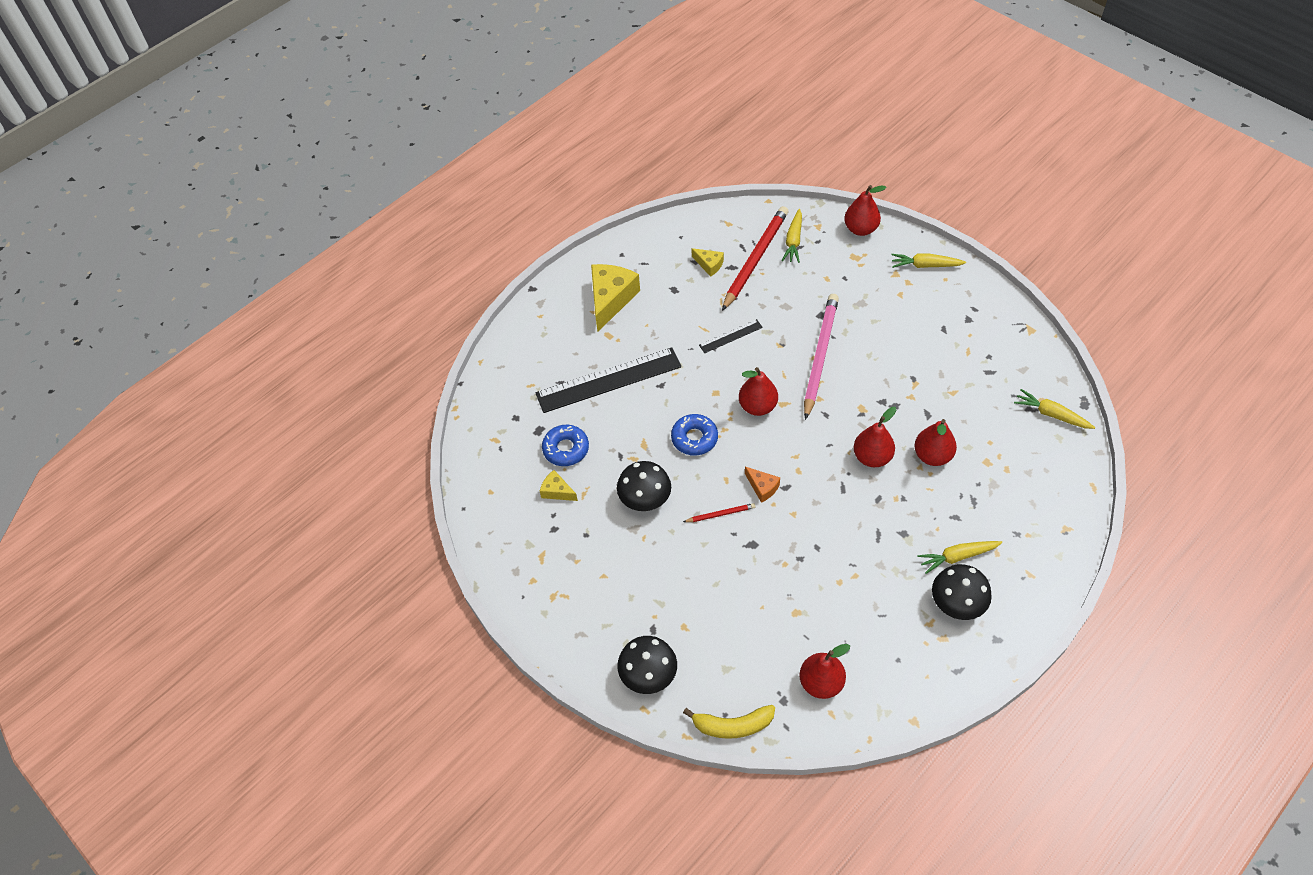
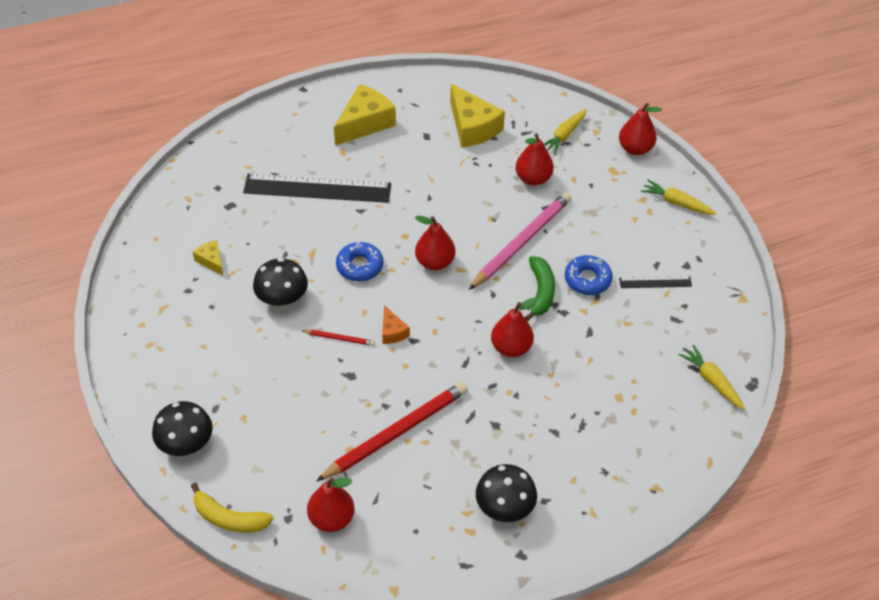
camera: 20 degrees right, 5 degrees down
(566, 449) = (242, 230): blue donut -> blue donut (587, 279)
(709, 265) = (472, 127): yellow cheese -> yellow cheese, size x2.00
(730, 336) = (451, 194): black ruler -> black ruler (655, 282)
(755, 259) = (517, 138): red pencil -> red pencil (396, 433)
(864, 395) = (541, 292): none -> green banana
(932, 456) = (569, 370): red pear -> red pear (533, 179)
(957, 557) = (533, 467): yellow carrot -> none

